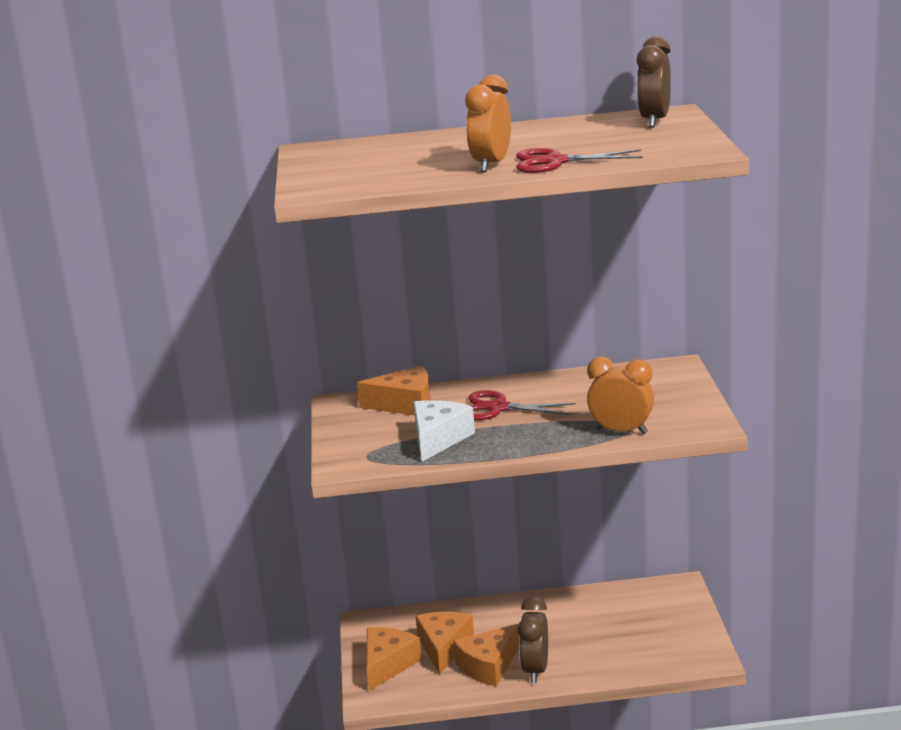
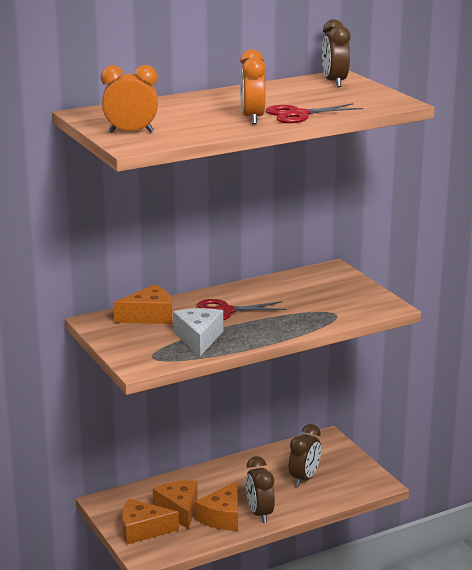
camera: 25 degrees left, 0 degrees up
(388, 665) = (143, 530): orange cheese -> orange cheese turned 90 degrees counterclockwise
(618, 634) = (304, 478): none -> brown clock
(621, 431) = (331, 317): orange clock -> orange clock (131, 132)

